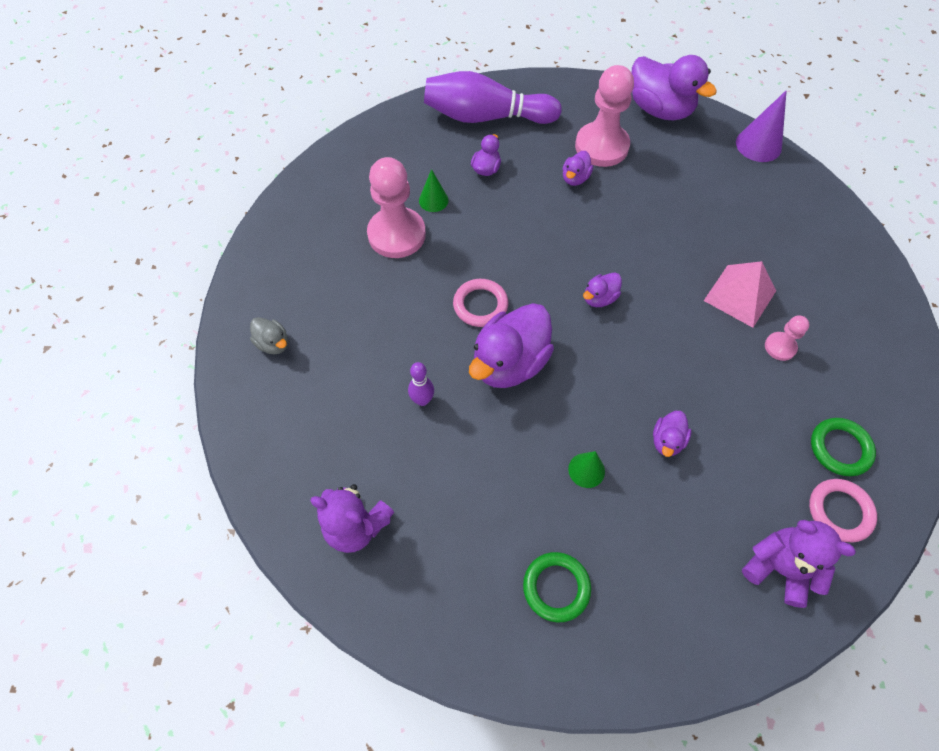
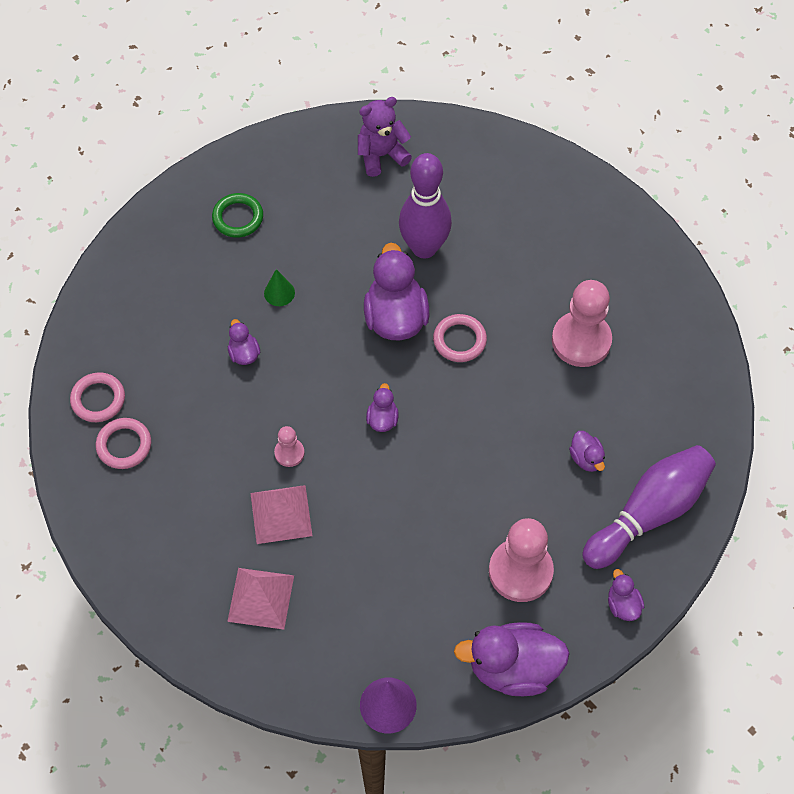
camera: 135 degrees right, 0 degrees up
(273, 343) = (559, 200): grey duck -> none
(422, 400) = (424, 247): purple bowling pin -> purple bowling pin, size x2.31
(433, 200) = (591, 392): green cone -> none
(575, 178) = (507, 515): purple duck -> purple duck (623, 605)
(779, 568) = (115, 332): purple teddy bear -> none
(780, 347) = (218, 493): pink pawn -> pink pawn (289, 453)
(800, 256) = (261, 598): none -> pink pyramid
(840, 448) = (124, 445): green ring -> pink ring

